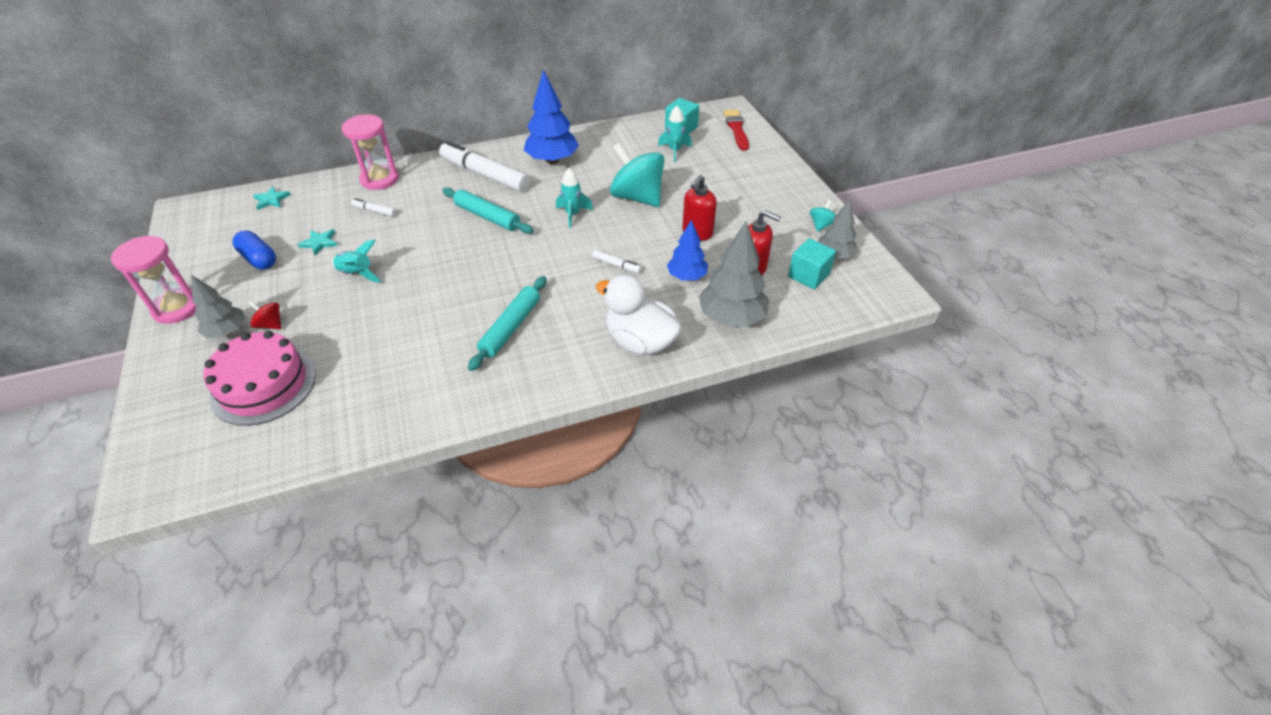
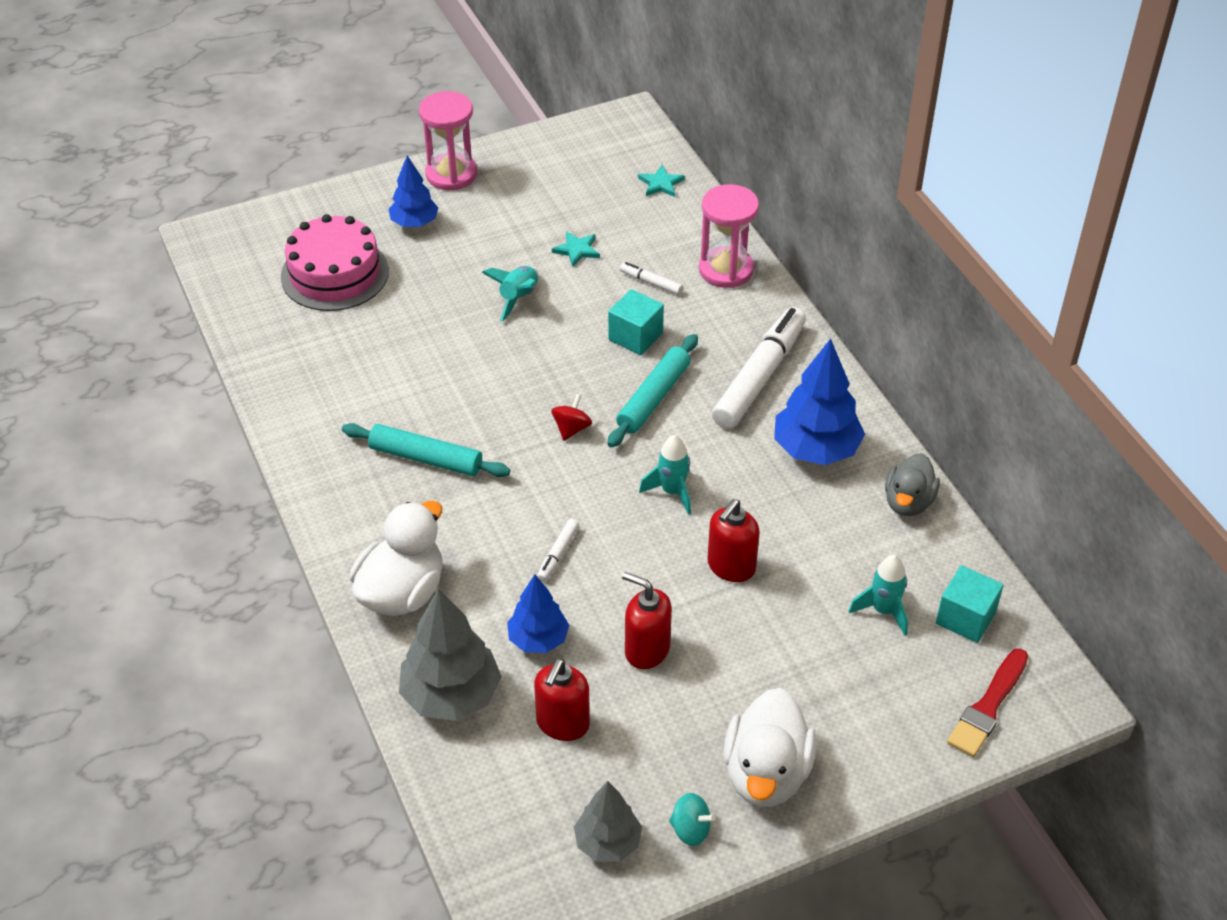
camera: 85 degrees right, 0 degrees up
(227, 332) = (414, 223): grey tree -> blue tree
(259, 259) = (540, 209): blue capsule -> none
(270, 324) = (426, 252): red spinning top -> red spinning top (571, 429)
(375, 211) = (651, 282): white marker -> white marker turned 75 degrees counterclockwise
(600, 135) = (908, 502): none -> grey duck
(637, 197) = (731, 567): turquoise spinning top -> red soap dispenser
(736, 129) = (988, 706): red brush -> red brush turned 135 degrees clockwise
(782, 197) = (766, 773): none -> white duck
(808, 275) = (553, 800): turquoise cube -> turquoise cube (635, 336)

